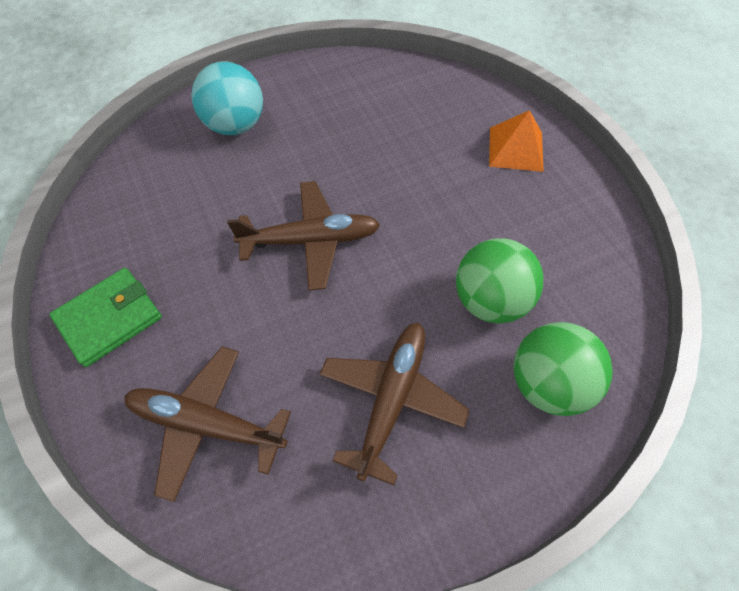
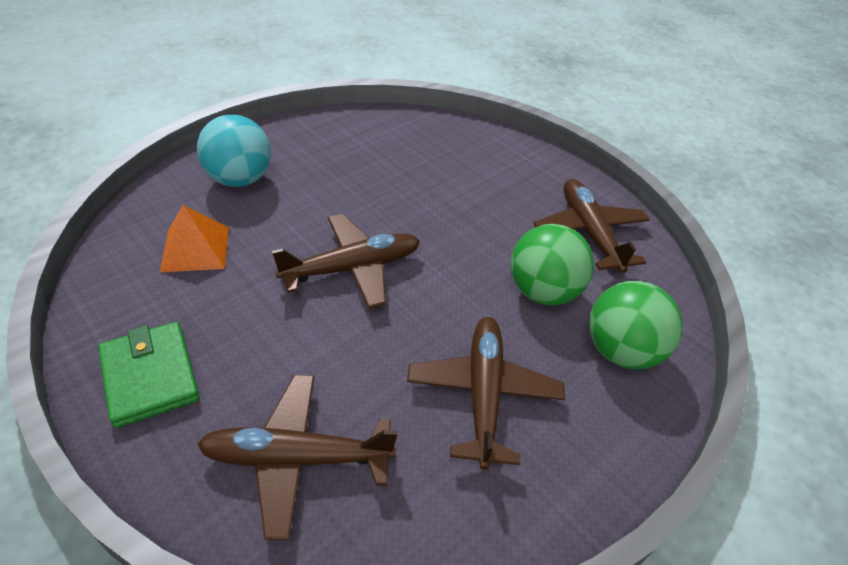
camera: 20 degrees left, 15 degrees down
(109, 318) = (150, 376): green wallet -> green wallet turned 60 degrees counterclockwise
(516, 149) = (517, 168): orange pyramid -> orange pyramid (195, 248)
(566, 240) = (589, 233): none -> brown plane

